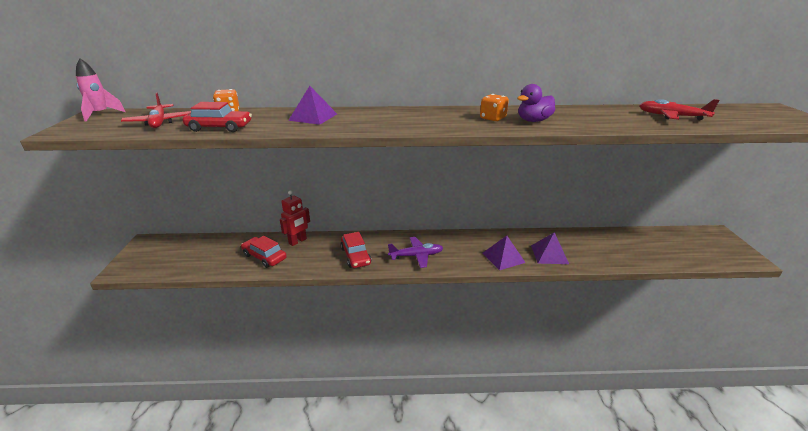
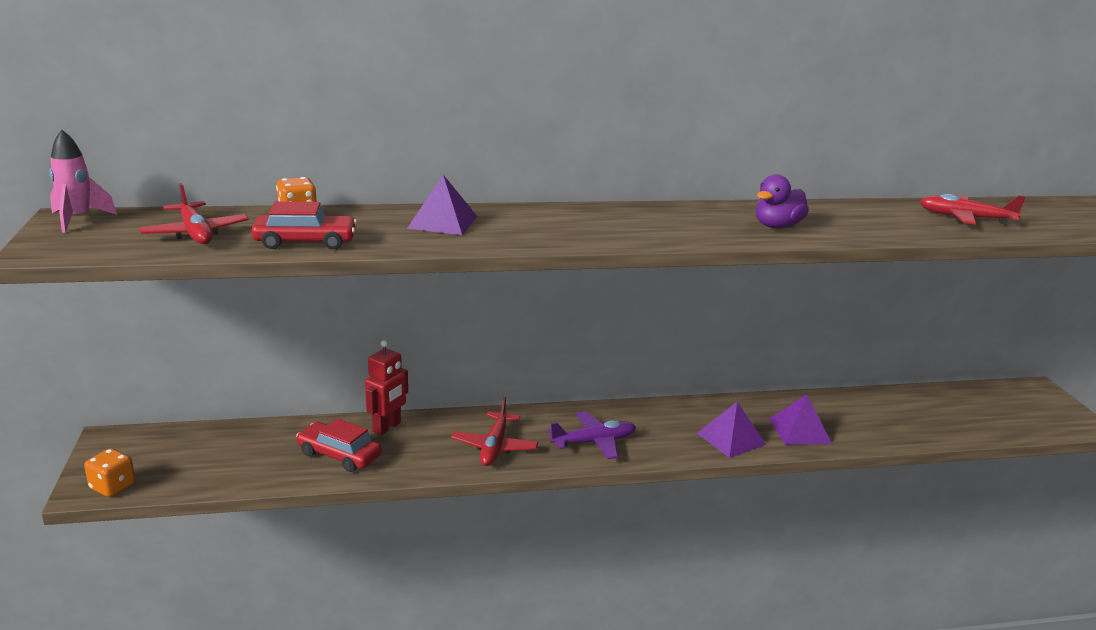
camera: 10 degrees left, 5 degrees down
(355, 256) = (494, 447): red car -> red plane
(492, 118) = (717, 223): orange dice -> orange dice (112, 487)

